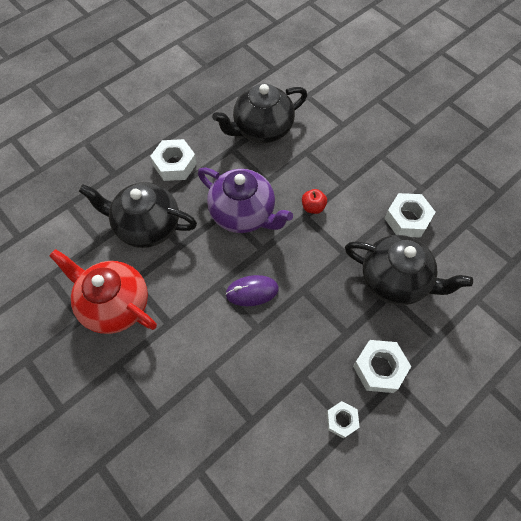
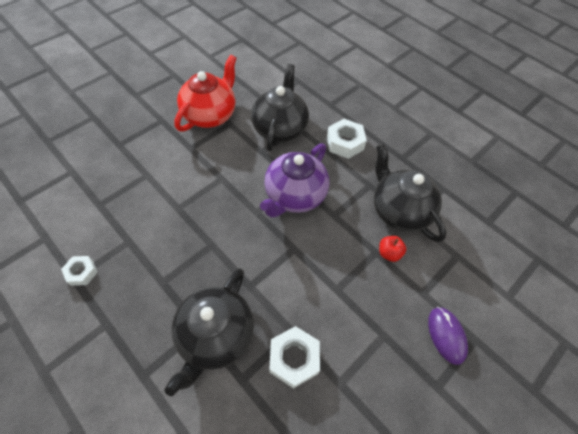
camera: 85 degrees right, 5 degrees down
(252, 291) = (213, 203): purple mouse -> purple mouse (446, 335)
(313, 207) = (305, 256): red apple -> red apple (389, 253)
(379, 368) = (122, 310): white nut -> none

